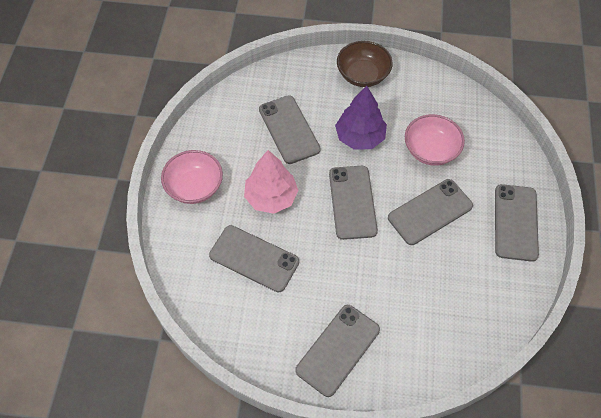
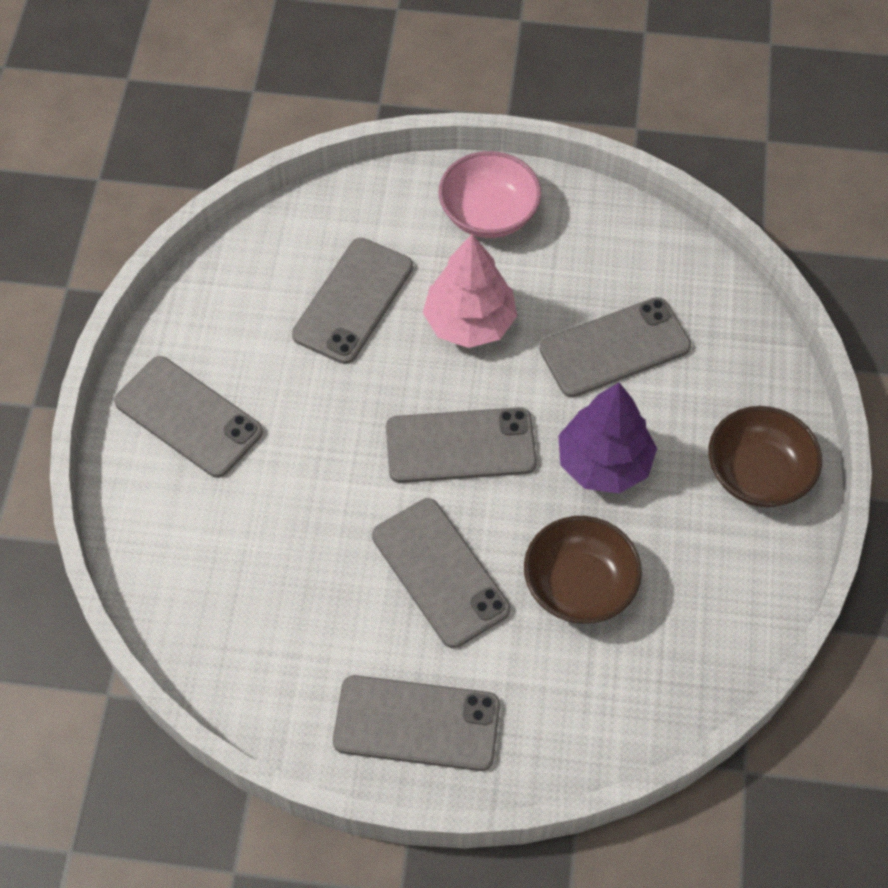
camera: 90 degrees right, 0 degrees up
(431, 150) = (579, 585): pink bowl -> brown bowl

